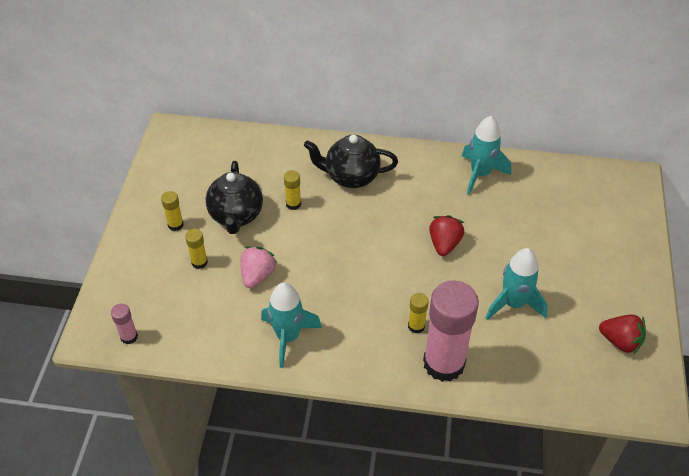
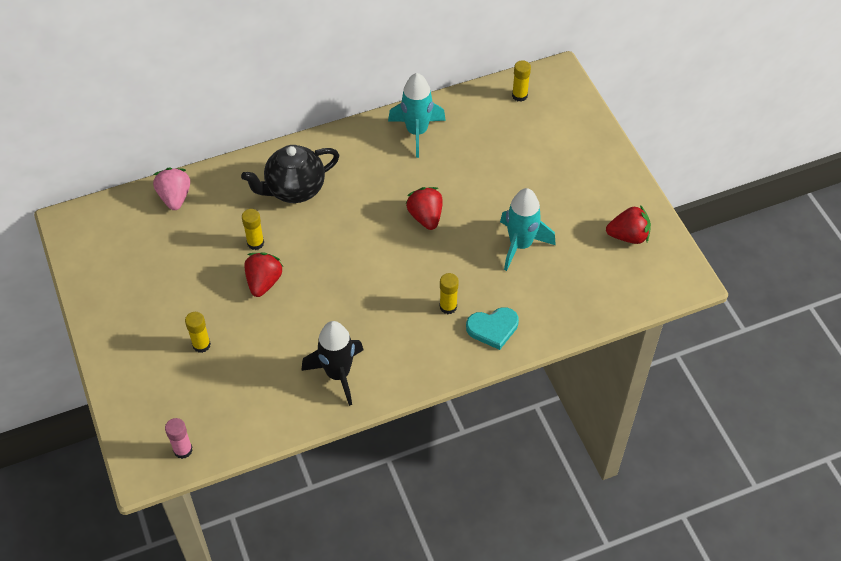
camera: 30 degrees left, 5 degrees up
(175, 225) = (149, 319): yellow glue stick -> yellow glue stick (519, 95)
(236, 216) = (206, 281): black teapot -> none
(257, 275) = (268, 330): pink strawberry -> pink strawberry (175, 197)
(279, 236) = (264, 282): none -> red strawberry
(288, 337) = (338, 374): turquoise rocket -> black rocket
(444, 363) = (493, 328): pink glue stick -> turquoise heart

